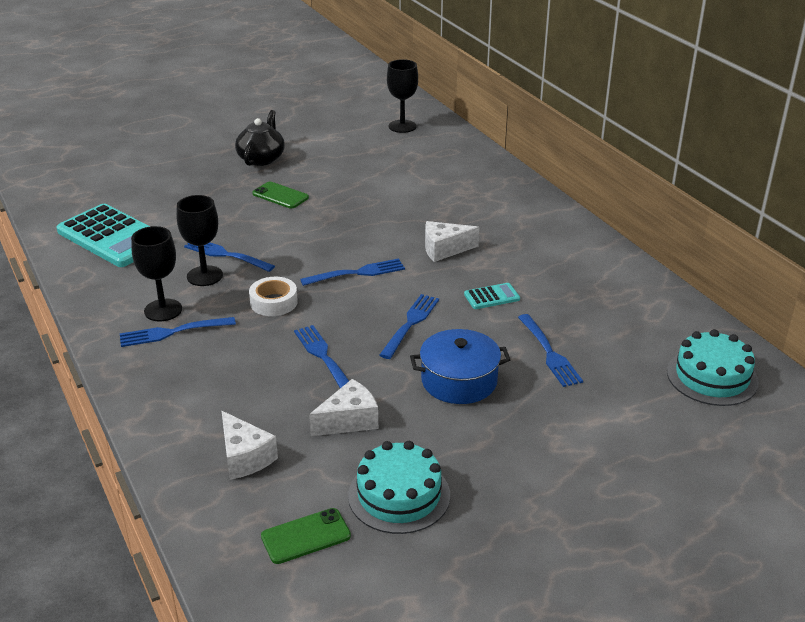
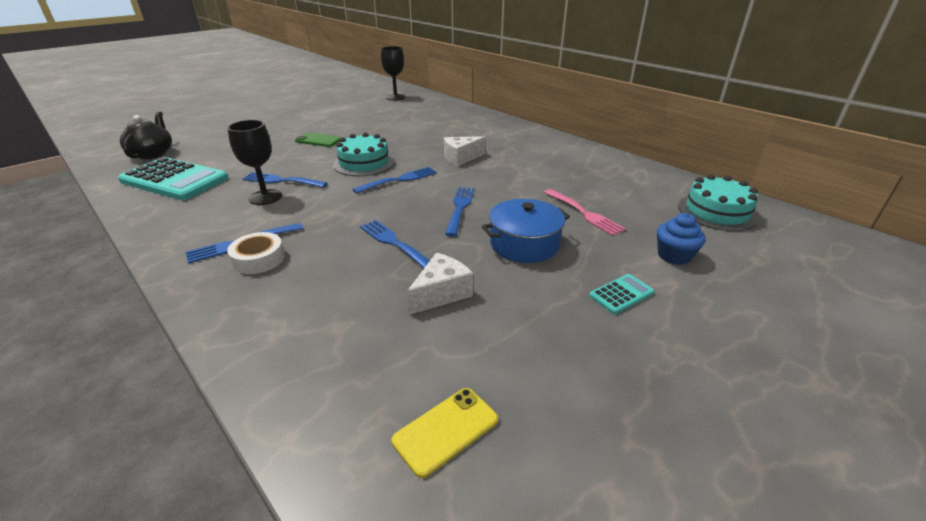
camera: 15 degrees left, 0 degrees up
(163, 310) = (229, 227): black goblet -> none
(245, 457) = (345, 350): white cheese -> none
(261, 158) = (296, 121): black teapot -> black teapot (152, 154)
(273, 302) = (334, 208): white tape -> white tape (258, 259)
(306, 536) = (446, 430): green phone -> yellow phone
(399, 495) = (526, 358): turquoise cake -> turquoise cake (364, 163)
(492, 297) = (514, 182): turquoise calculator -> turquoise calculator (621, 294)
(549, 352) = (583, 213): blue fork -> pink fork
(615, 422) = (674, 256): none -> blue cupcake

